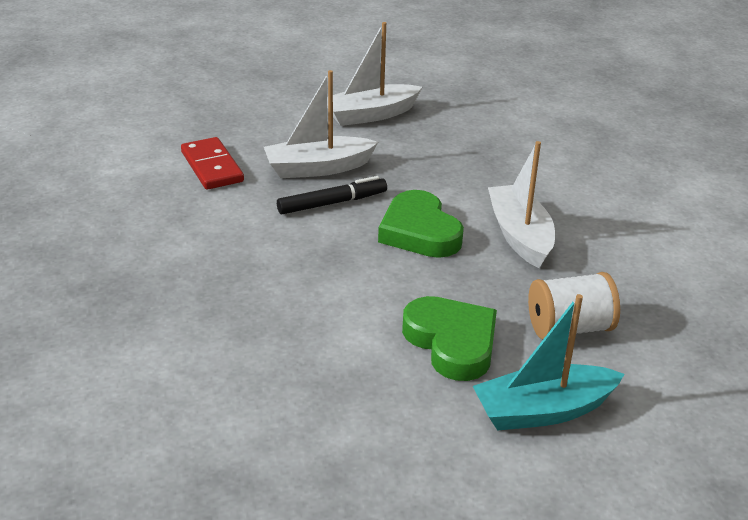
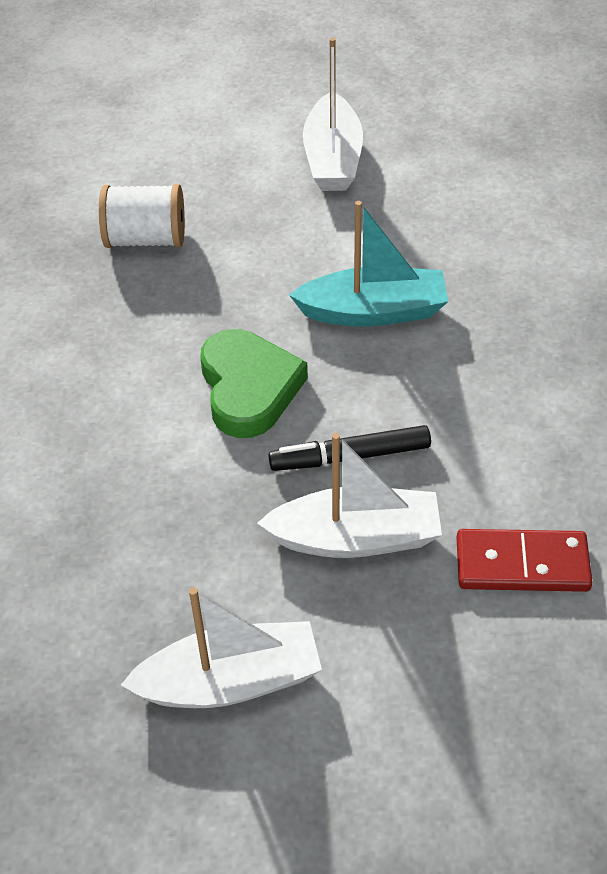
camera: 165 degrees left, 15 degrees up
(212, 167) = (522, 564): red domino -> red domino turned 75 degrees counterclockwise
(452, 342) = (272, 238): green heart -> none
(520, 235) = (125, 365): white boat -> white boat (332, 158)
(543, 411) = (219, 167): turquoise boat -> turquoise boat (373, 311)

